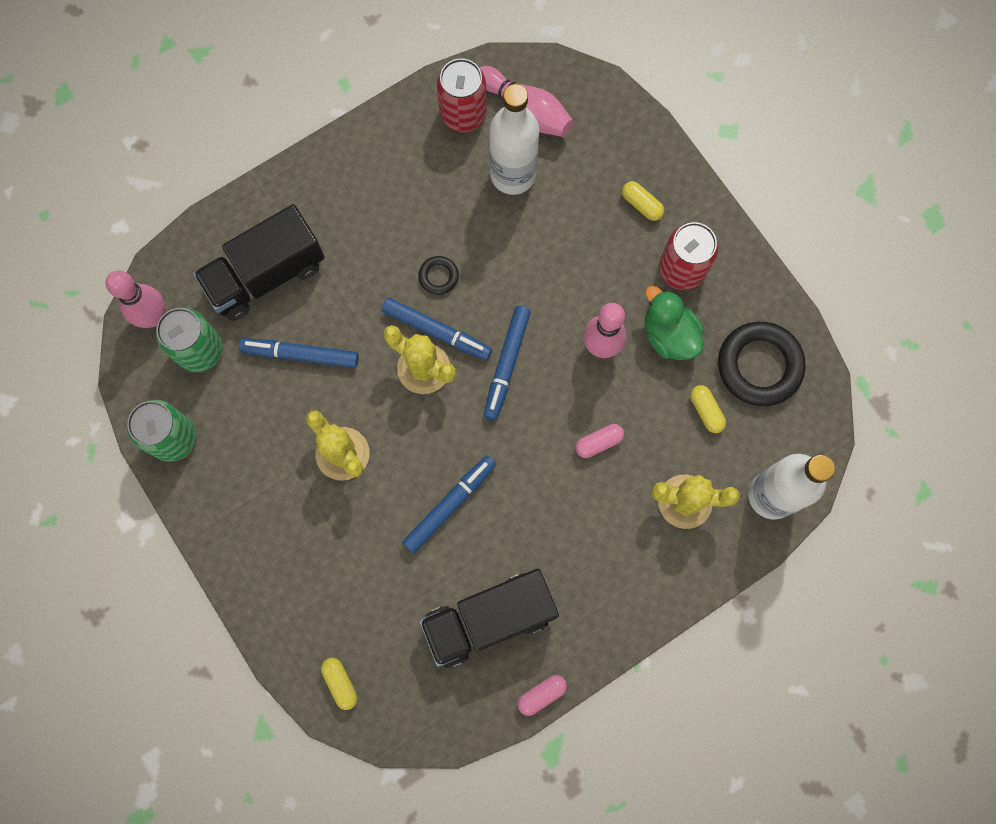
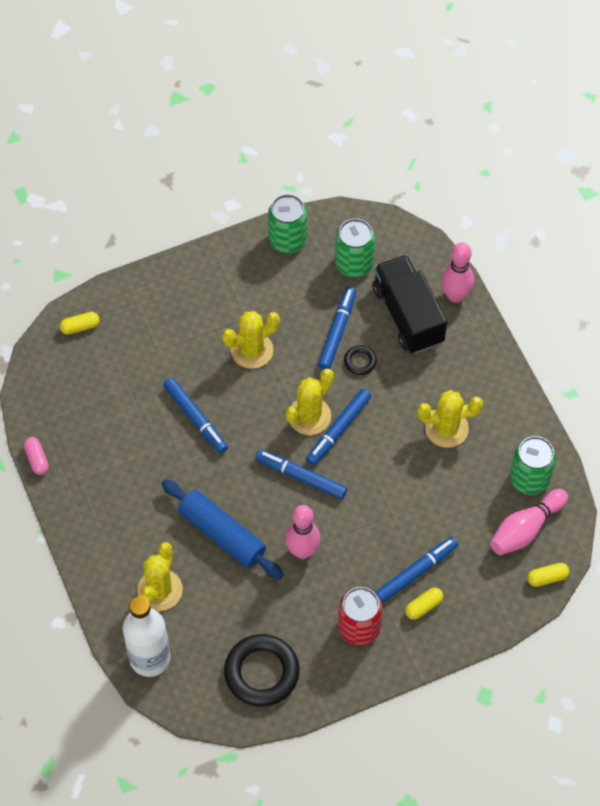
camera: 100 degrees right, 15 degrees down
(154, 317) = (386, 236): pink bowling pin -> pink bowling pin (455, 295)
(414, 210) = (446, 428): none -> yellow cactus
(438, 276) = (385, 438): black ring -> black ring (360, 361)
(463, 114) = (529, 479): red can -> green can
(489, 619) = (102, 432): black truck -> none
(513, 175) = (467, 509): white bottle -> none
(598, 443) = (222, 534): pink capsule -> blue rolling pin
(602, 218) = (416, 572): none -> blue marker
(669, 335) = (302, 605): green duck -> none
(706, 411) = (231, 622): yellow capsule -> yellow capsule (547, 578)

